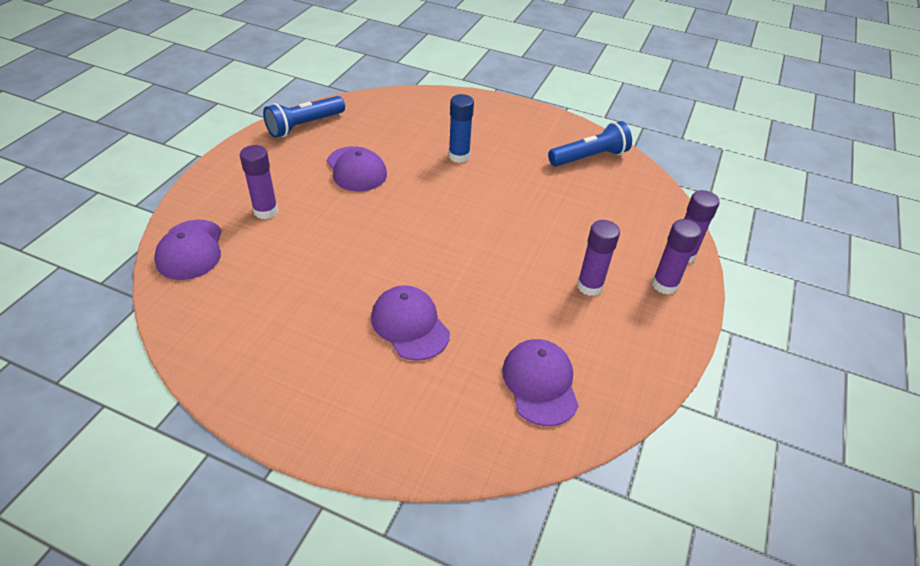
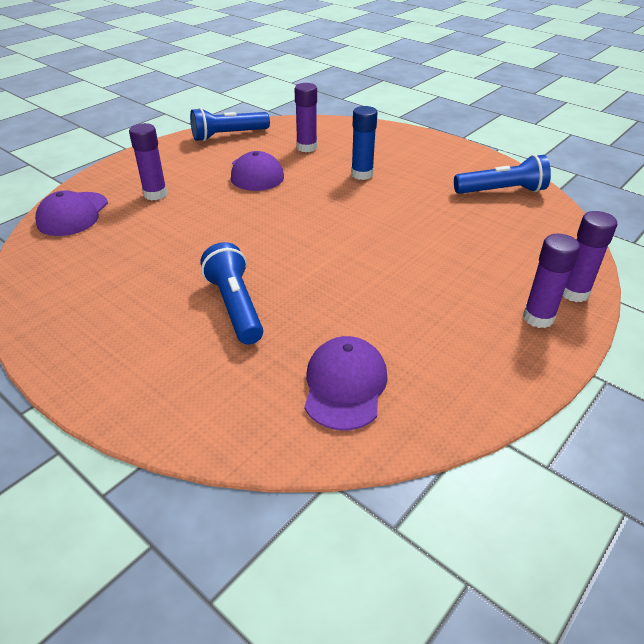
camera: 20 degrees right, 5 degrees down
(410, 325) = (235, 306): purple cap -> blue flashlight
(589, 286) = (447, 304): purple glue stick -> purple glue stick (306, 147)

